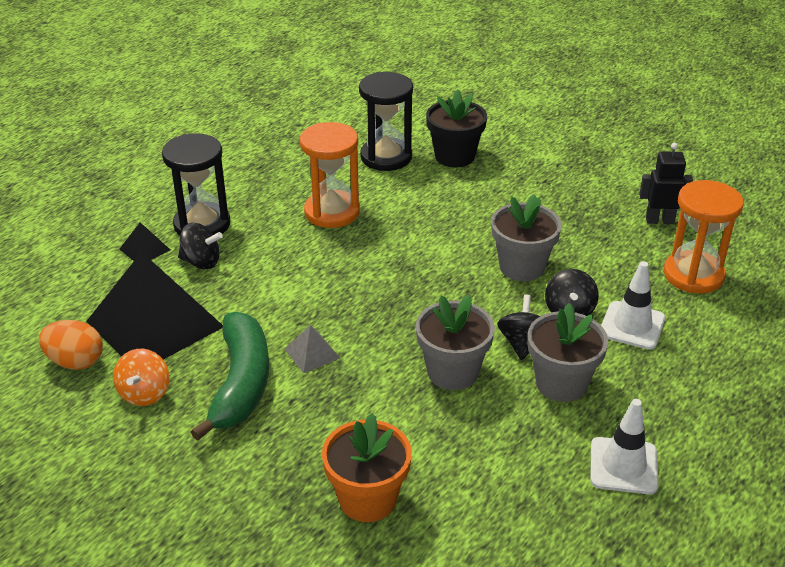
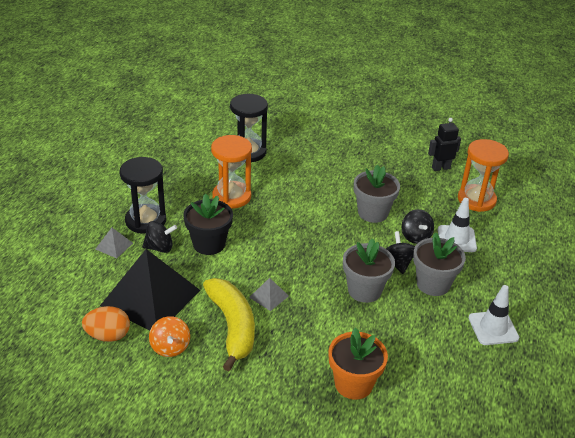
camera: 20 degrees left, 0 degrees up
(145, 249) = (114, 246): black pyramid -> grey pyramid
(241, 383) = (232, 326): green banana -> yellow banana
(454, 156) = (293, 145): black flower pot -> black flower pot (209, 244)

